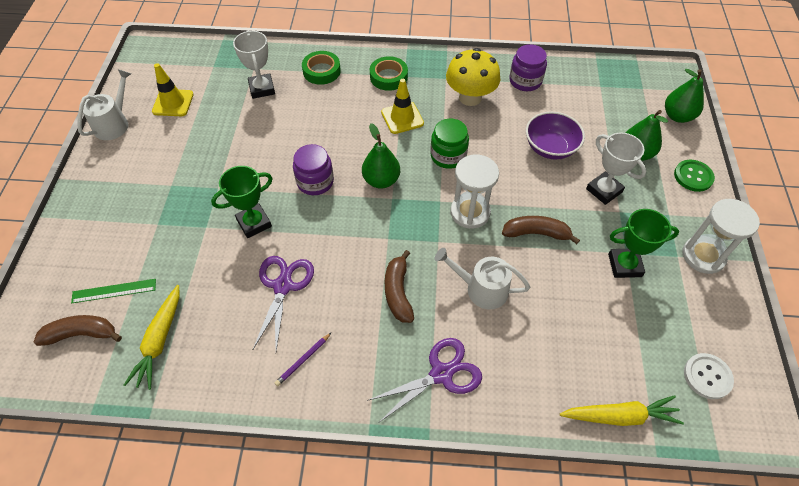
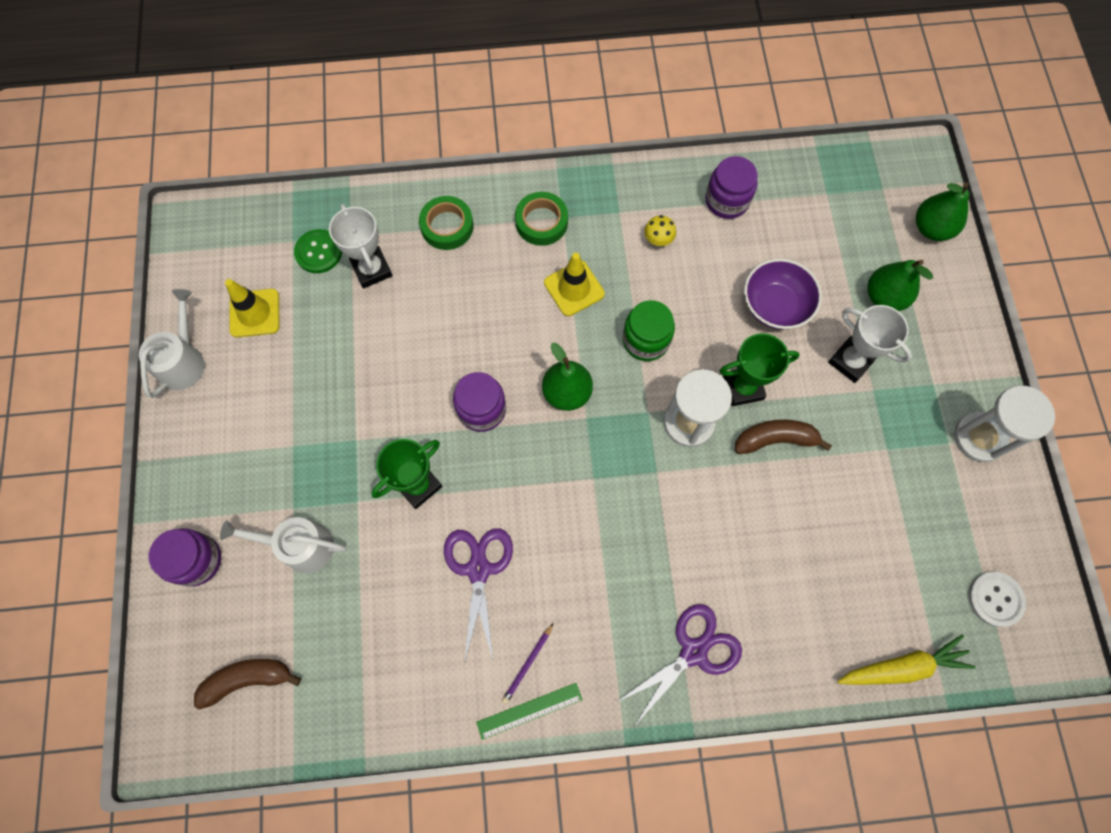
camera: 10 degrees left, 15 degrees up
(75, 247) = (197, 560): none -> purple jar
(114, 291) = (268, 613): green ruler -> green ruler (529, 711)
(160, 340) = (347, 670): yellow carrot -> none
(398, 292) = (621, 552): brown banana -> none
(470, 97) = (658, 240): yellow mushroom -> yellow mushroom, size x0.44
(481, 289) = (721, 530): white watering can -> white watering can (301, 546)
(624, 265) = (887, 467): green trophy -> green trophy (743, 388)
(693, 176) = (958, 321): green button -> green button (318, 252)

